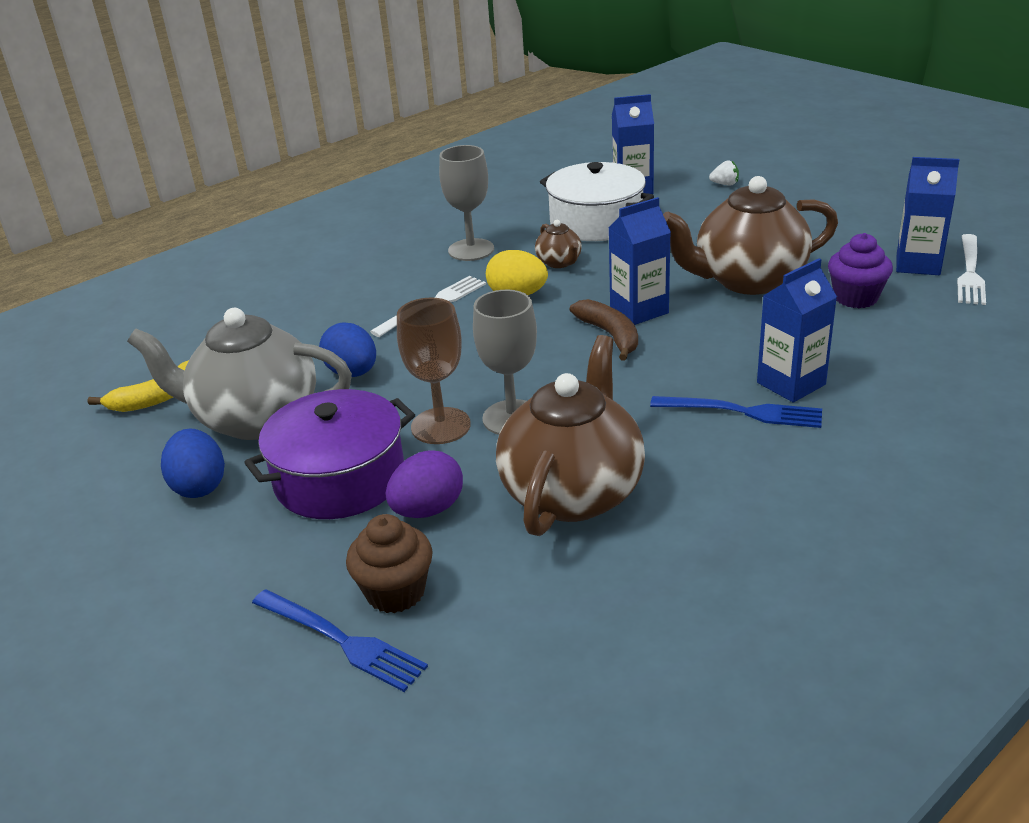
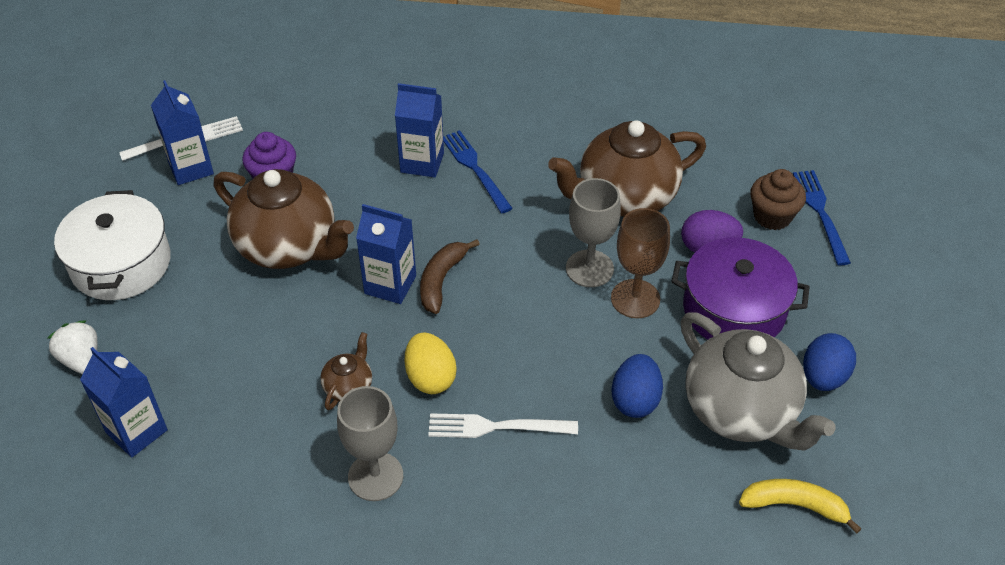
camera: 135 degrees left, 15 degrees up
(596, 222) = (242, 412): white pot -> white pot (121, 263)
(725, 184) = (81, 360): white strawberry -> white strawberry, size x1.56

